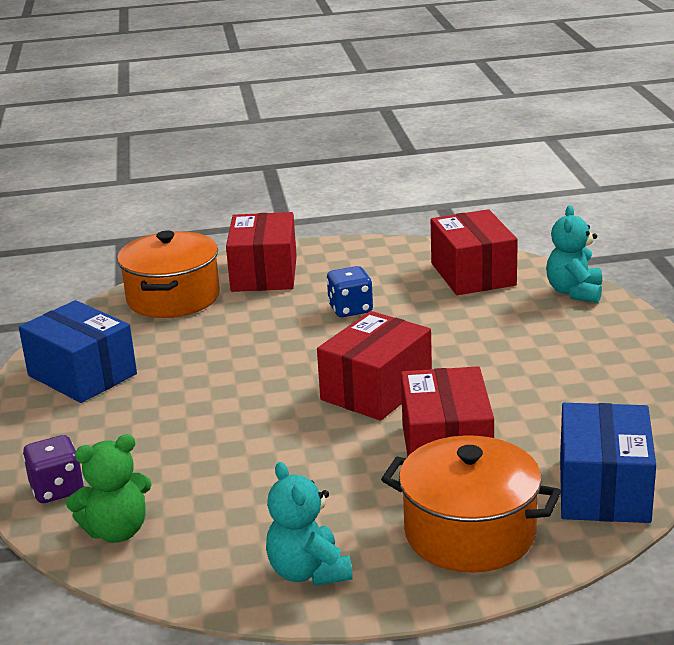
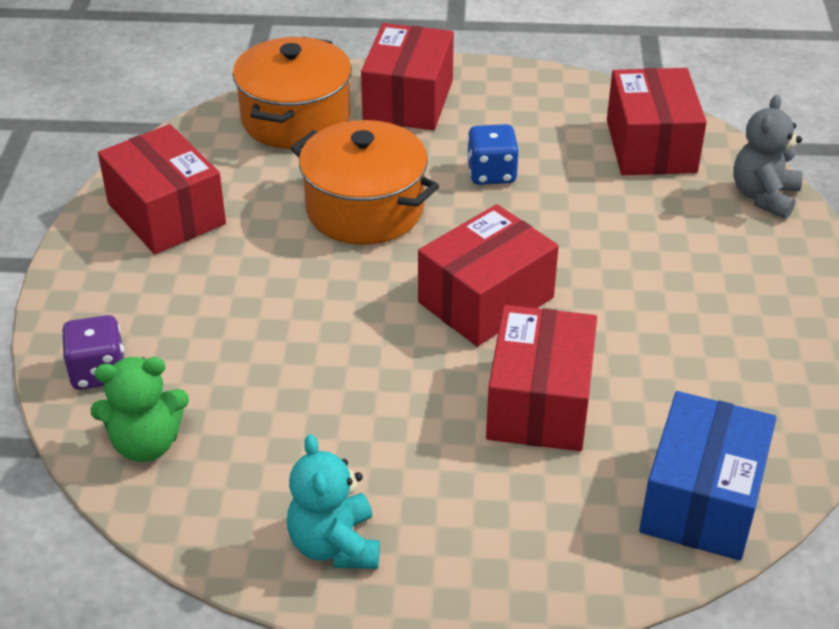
camera: 10 degrees right, 15 degrees up
(82, 375) = (166, 214): blue box -> red box
(470, 533) = (528, 530): orange pot -> orange pot (365, 209)
(574, 292) = (764, 196): turquoise teddy bear -> grey teddy bear

